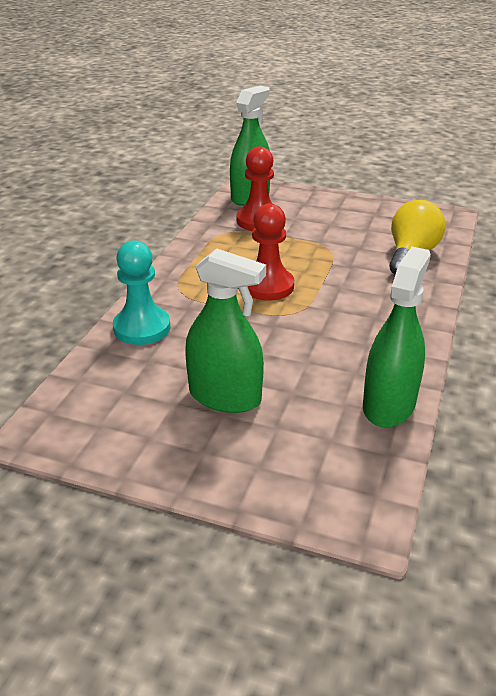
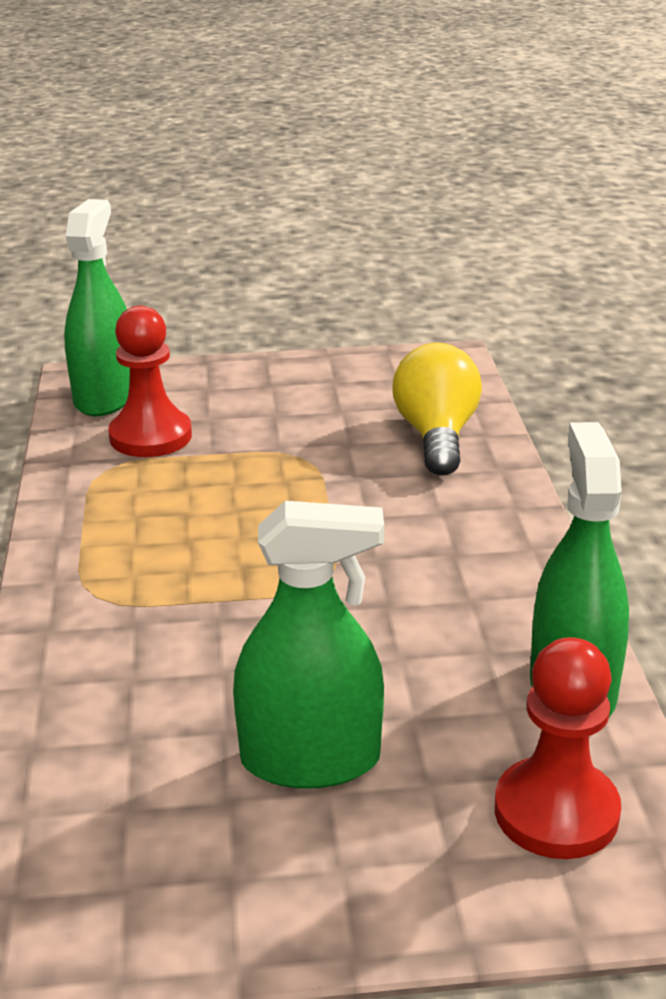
camera: 25 degrees left, 5 degrees down
(142, 328) = (76, 683): turquoise pawn -> none
(268, 286) = (247, 547): red pawn -> red pawn (556, 812)

